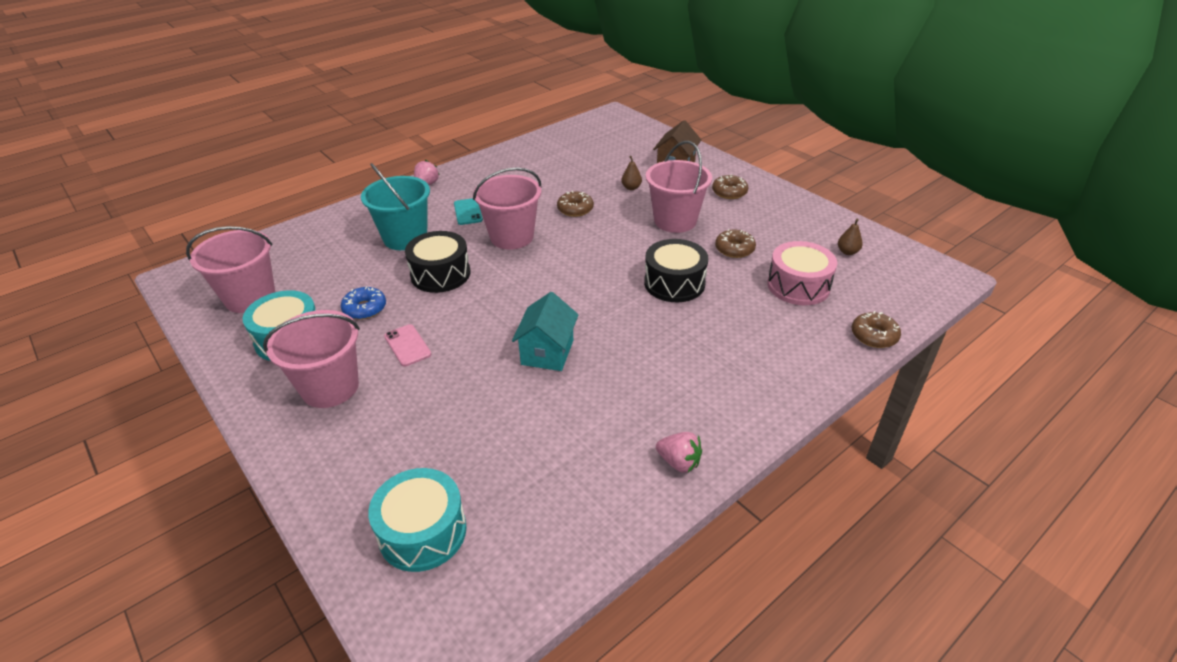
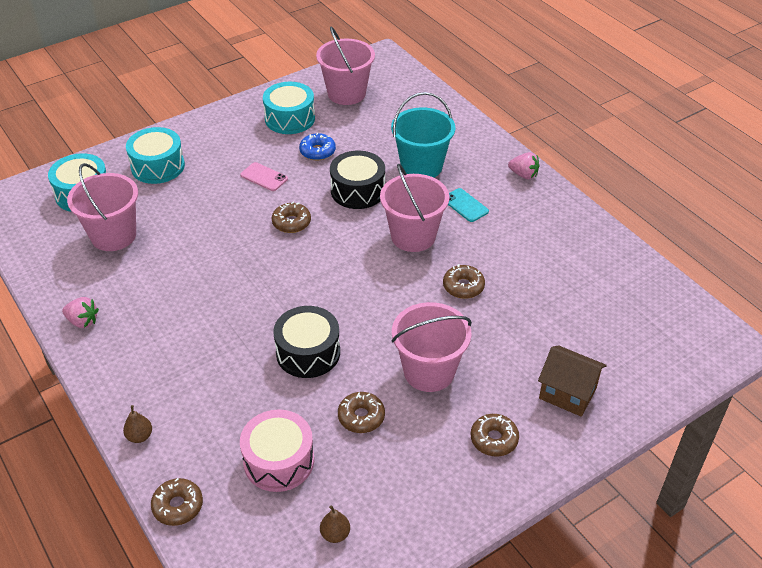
camera: 95 degrees right, 5 degrees up
(330, 387) = (229, 144): pink bucket -> pink bucket (113, 235)
(368, 453) = (158, 166): none -> turquoise drum
(407, 345) = (264, 177): pink phone -> pink phone turned 60 degrees clockwise
(468, 212) = (465, 205): turquoise phone -> turquoise phone turned 60 degrees clockwise
(492, 314) = (291, 222): none -> brown donut
(547, 352) = (231, 255): turquoise house -> none
(631, 188) = (510, 340): brown pear -> brown pear (140, 436)
(679, 462) = (83, 321): pink strawberry -> pink strawberry turned 105 degrees counterclockwise

